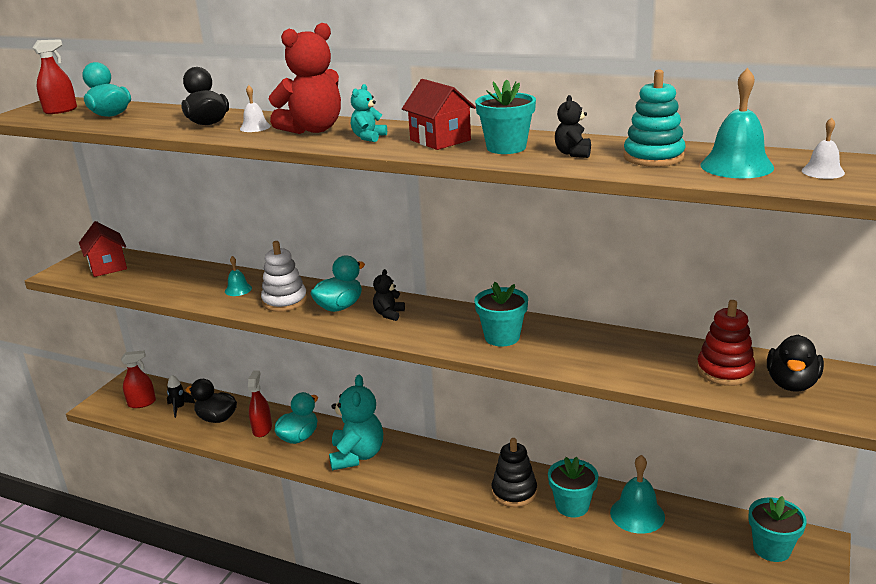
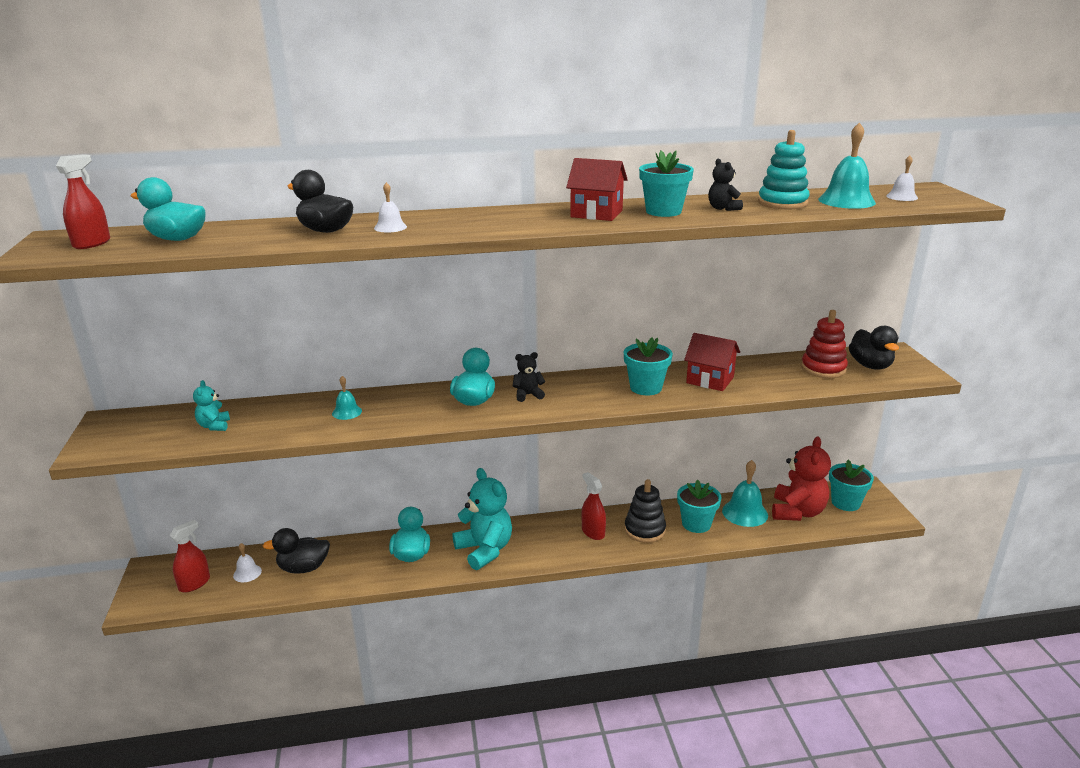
camera: 35 degrees left, 0 degrees up
(108, 267) = (150, 429): red house -> red house (710, 380)
(179, 408) = (247, 573): black rocket -> white bell
(262, 429) = (365, 561): red spray bottle -> red spray bottle (593, 532)
(285, 301) = (412, 409): white stacking toy -> none
(313, 129) = (457, 221): red teddy bear -> red teddy bear (797, 512)
(368, 137) = (527, 220): turquoise teddy bear -> turquoise teddy bear (214, 426)
(389, 314) = (528, 395): black teddy bear -> black teddy bear turned 90 degrees clockwise

